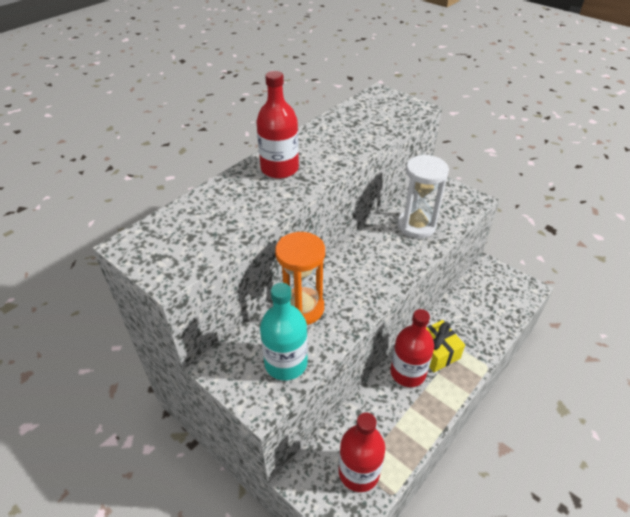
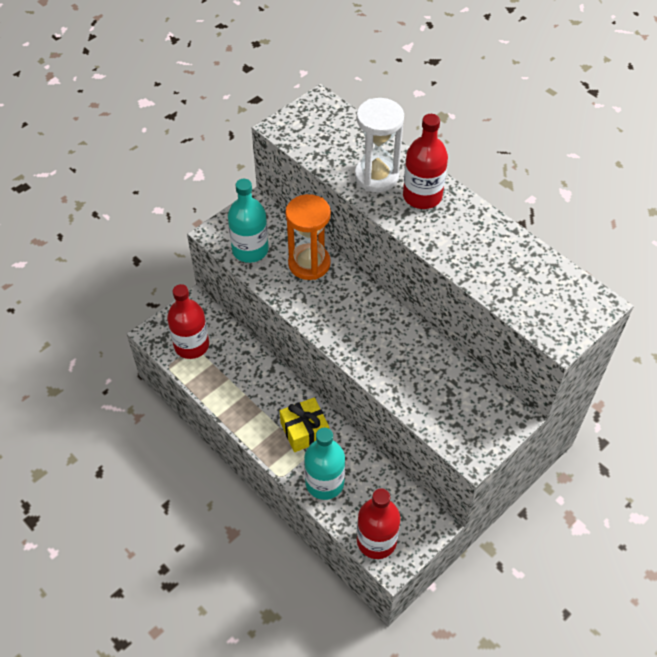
camera: 95 degrees right, 10 degrees up
(408, 373) = (283, 400): red bottle -> red bottle (376, 541)
(416, 226) = (423, 378): white hourglass -> white hourglass (376, 176)
(481, 334) = (324, 483): none -> turquoise bottle

